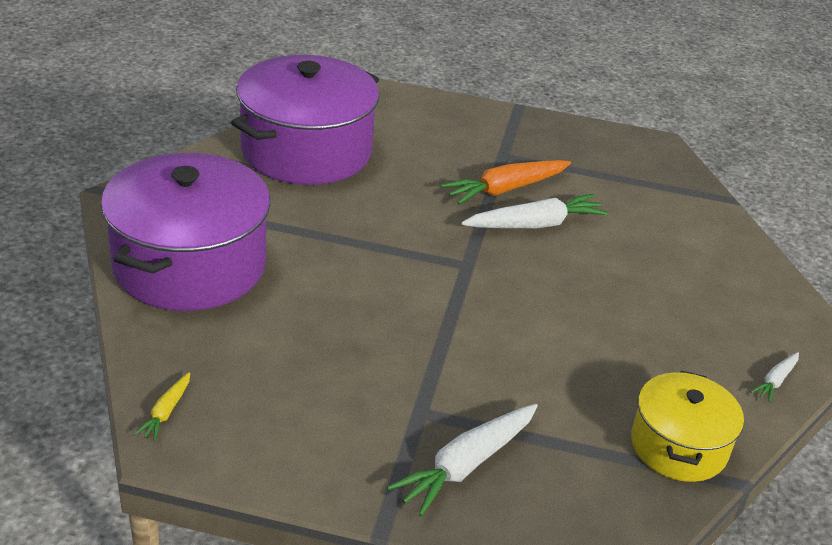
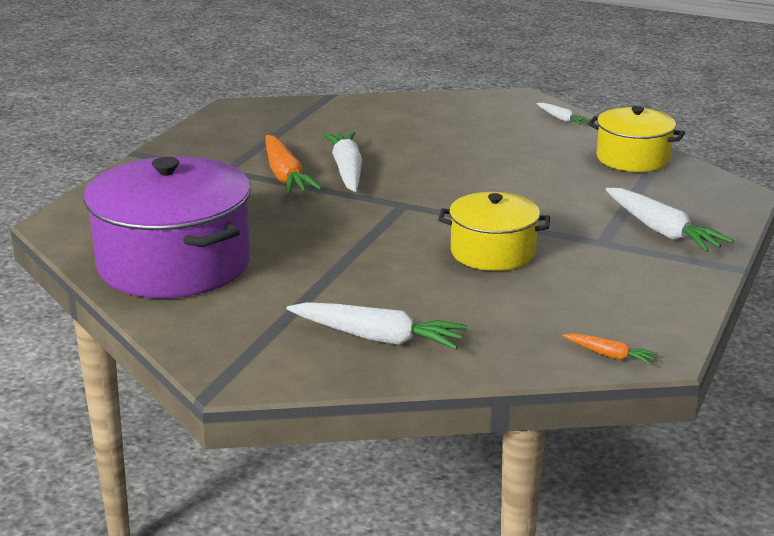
camera: 75 degrees left, 10 degrees down
(166, 412) = (609, 355): yellow carrot -> orange carrot
(190, 265) = (378, 338): purple pot -> white carrot
(374, 329) = (492, 252): none -> yellow pot

